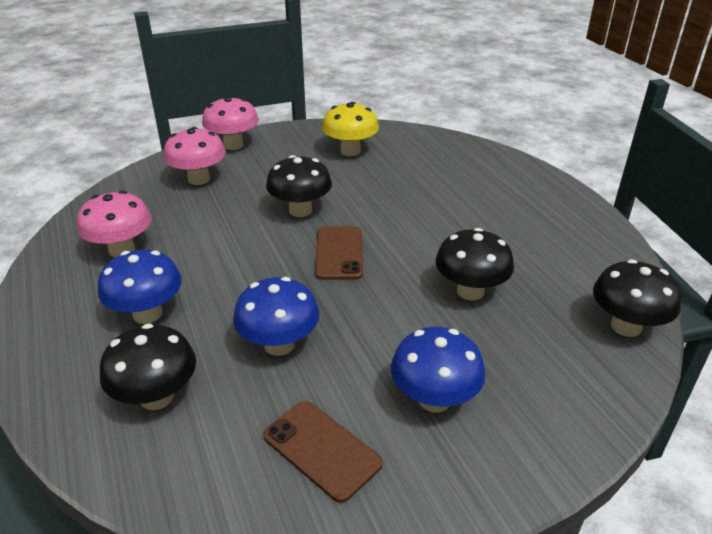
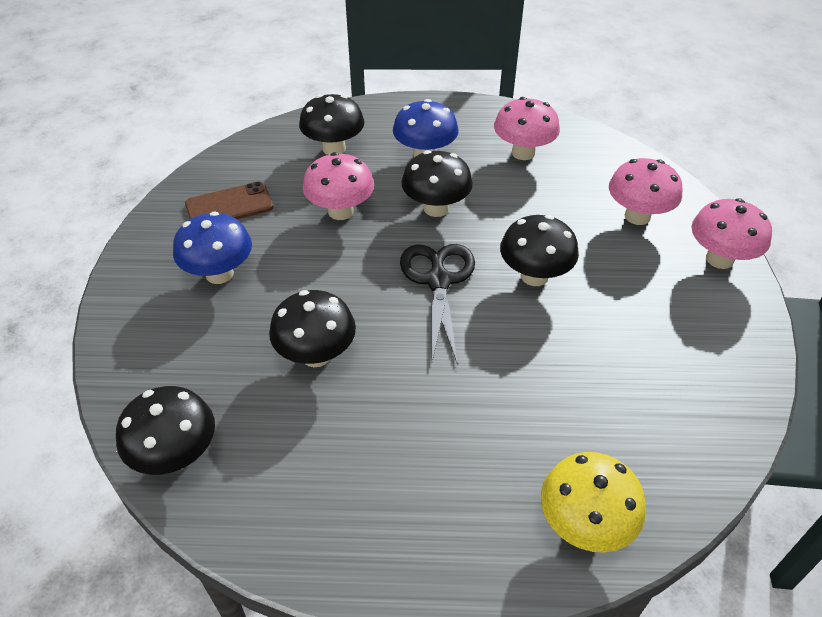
camera: 115 degrees right, 10 degrees up
(240, 280) = (436, 208): none -> black mushroom
(279, 344) = (340, 211): blue mushroom -> pink mushroom
(339, 253) = (438, 281): brown phone -> black scissors
(350, 151) = (669, 367): yellow mushroom -> yellow mushroom (584, 525)

